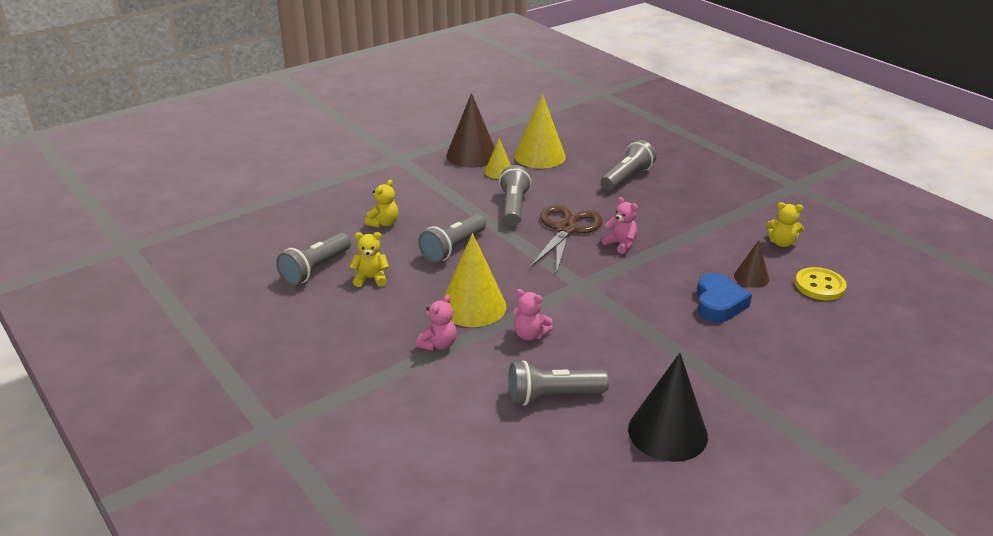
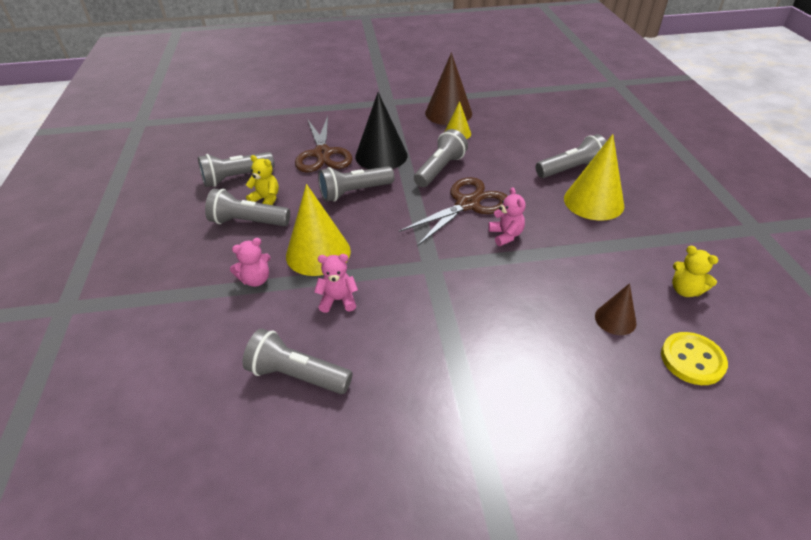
camera: 30 degrees right, 10 degrees up
(375, 302) = (248, 222): none -> grey flashlight
(383, 223) = (323, 154): yellow teddy bear -> brown scissors
(530, 335) = (338, 300): pink teddy bear -> pink teddy bear turned 120 degrees clockwise
(539, 156) = (506, 128): yellow cone -> yellow cone (593, 202)
(667, 432) = (365, 472): black cone -> black cone (381, 156)
(718, 303) = (552, 337): blue heart -> none

